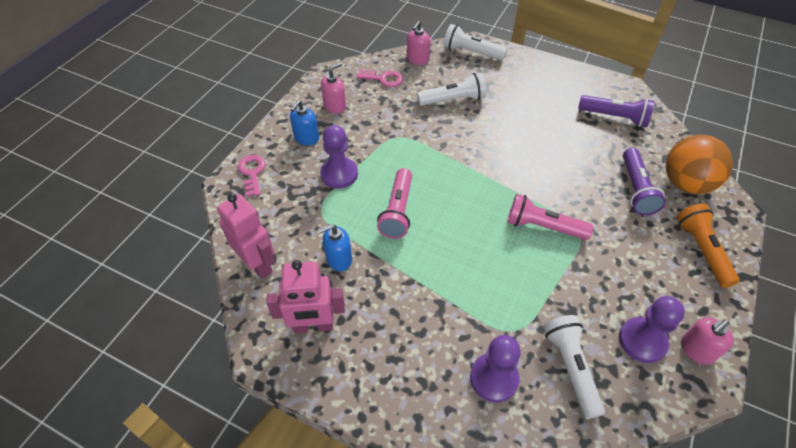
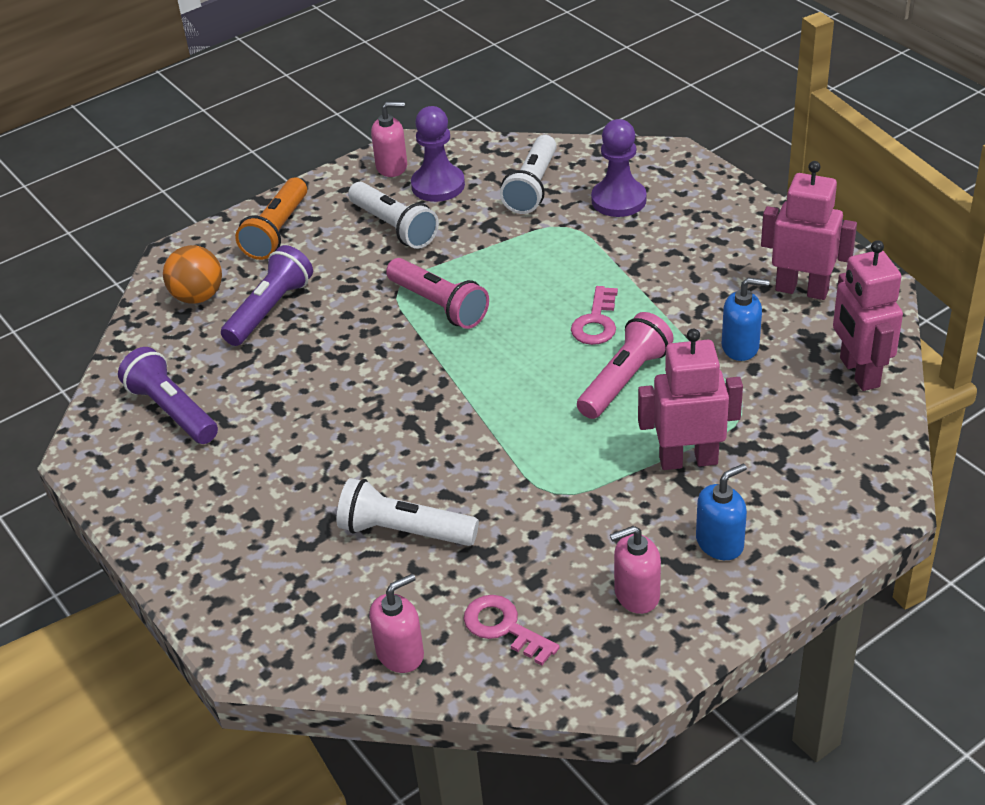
camera: 150 degrees left, 10 degrees down
(252, 173) = (839, 508): pink key -> pink key (596, 322)
(339, 174) = (688, 460): purple pawn -> pink robot
(471, 52) = (276, 631): white flashlight -> white flashlight (394, 227)
(686, 184) = (198, 296): orange ball -> orange ball, size x0.66

